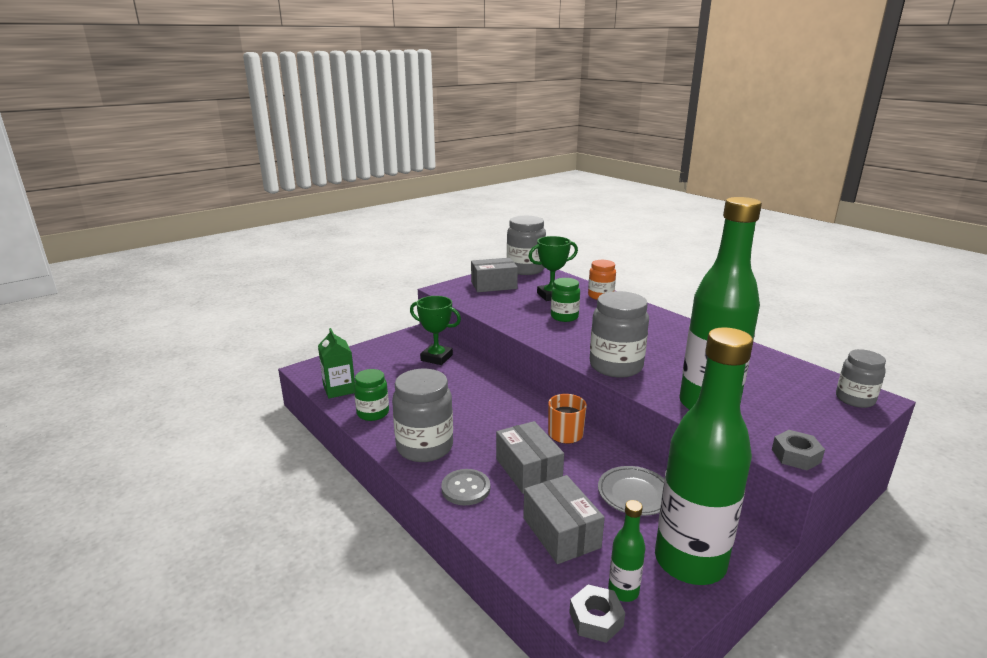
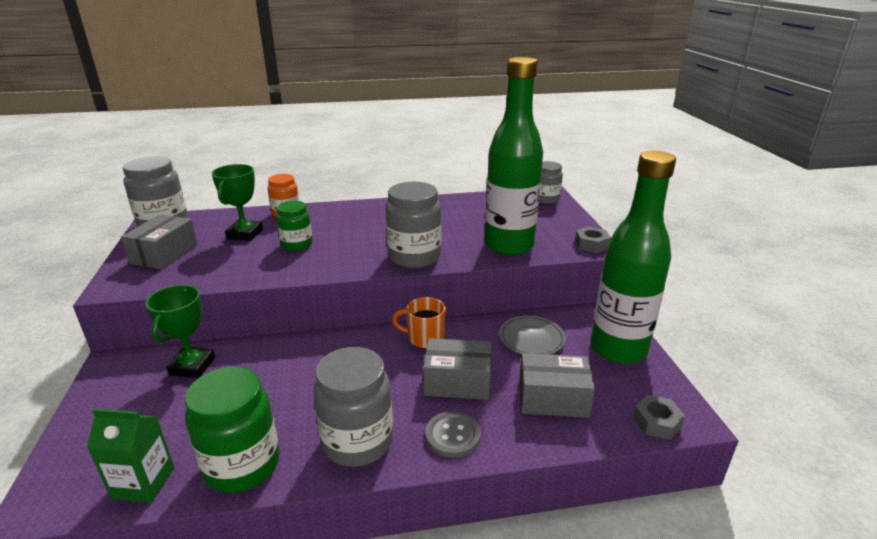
camera: 60 degrees left, 5 degrees up
(373, 413) = (242, 465): green jar -> green jar, size x1.63
(436, 358) = (192, 366): green trophy -> green trophy turned 45 degrees counterclockwise
(623, 591) = (633, 395): green bottle -> none

